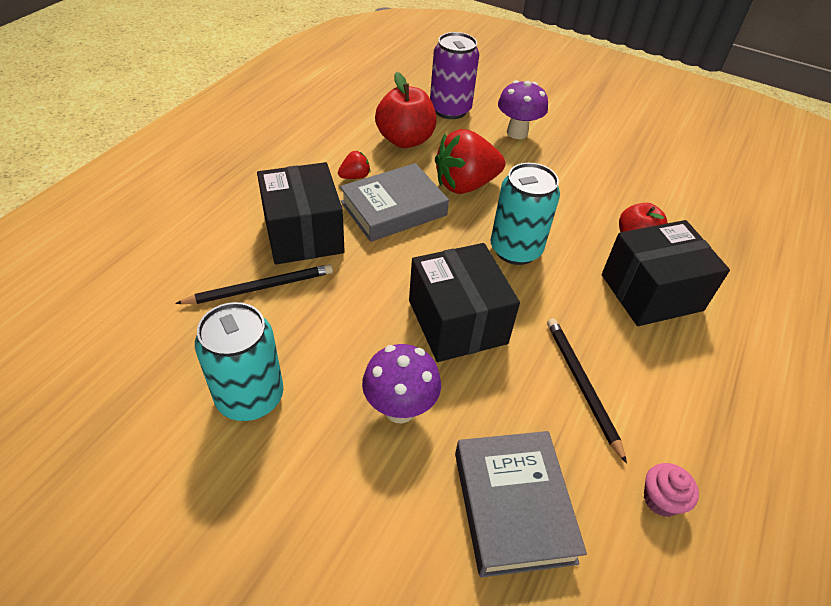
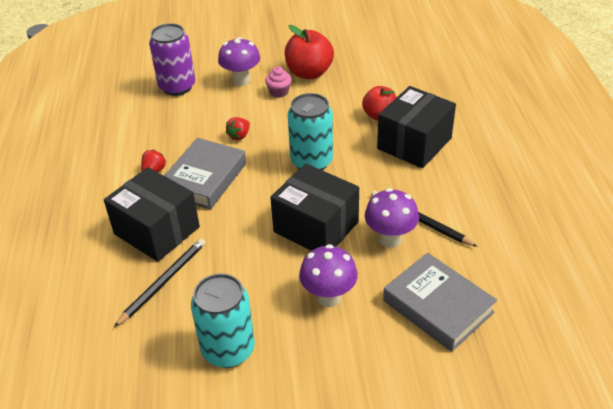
camera: 30 degrees left, 5 degrees down
(405, 140) = (165, 126): red apple -> red apple (309, 73)
(465, 185) = (239, 136): red strawberry -> red strawberry, size x0.46
(527, 386) = (390, 239): none -> purple mushroom
(661, 499) = (508, 254): pink cupcake -> pink cupcake (279, 92)

